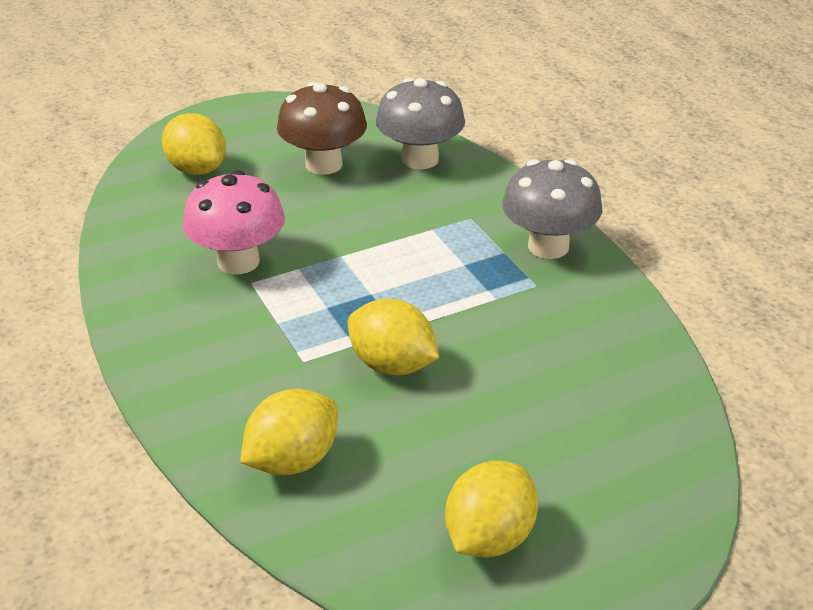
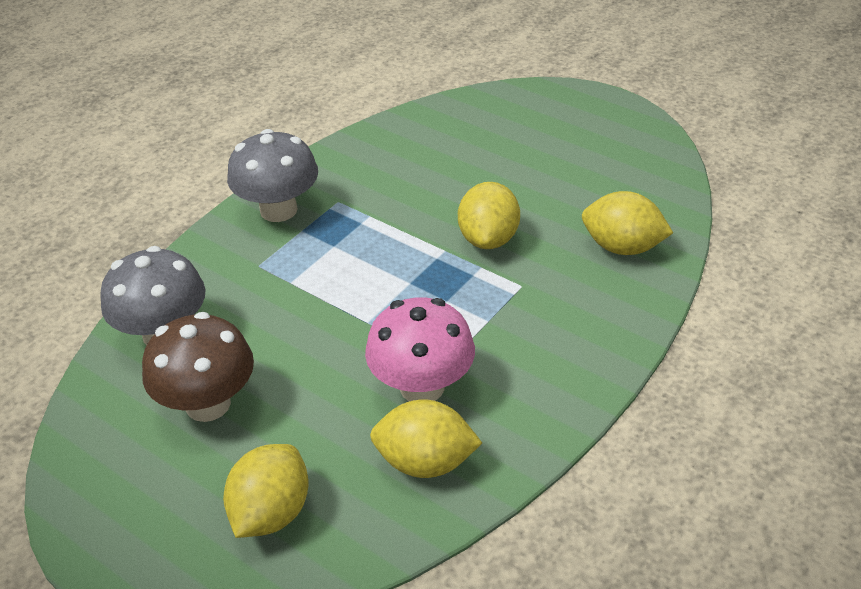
camera: 115 degrees left, 5 degrees up
(489, 537) = (605, 149): yellow lemon -> yellow lemon (425, 462)

